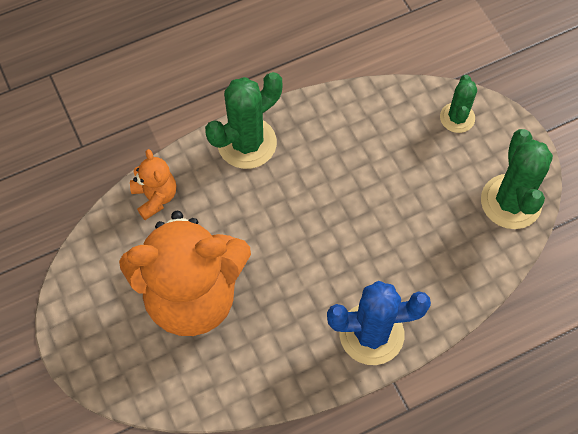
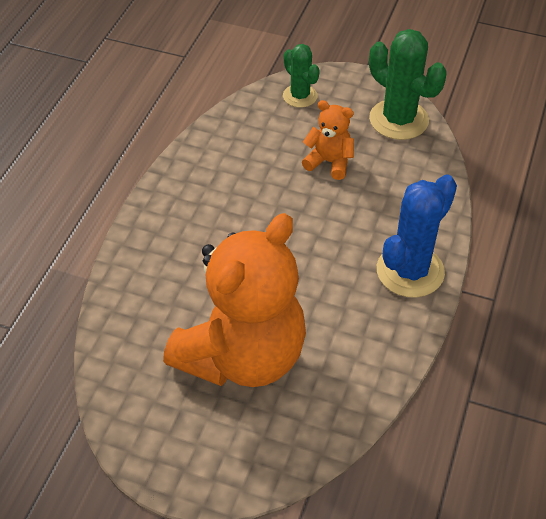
camera: 45 degrees left, 15 degrees down
(155, 197) = (126, 313): orange teddy bear -> orange teddy bear (329, 162)
(247, 143) = (160, 220): green cactus -> none

